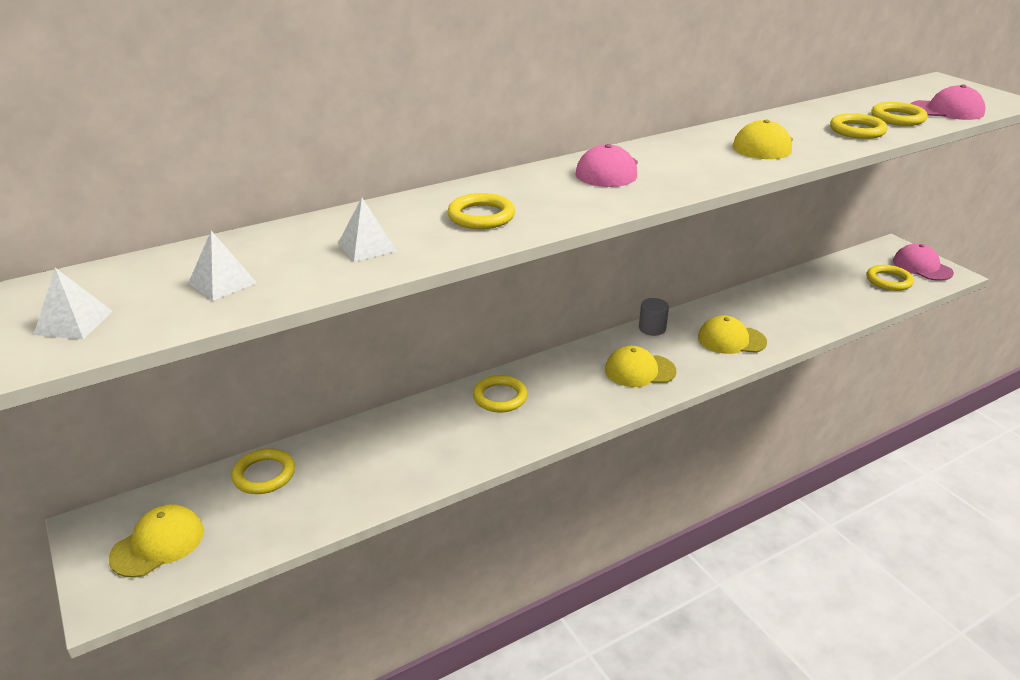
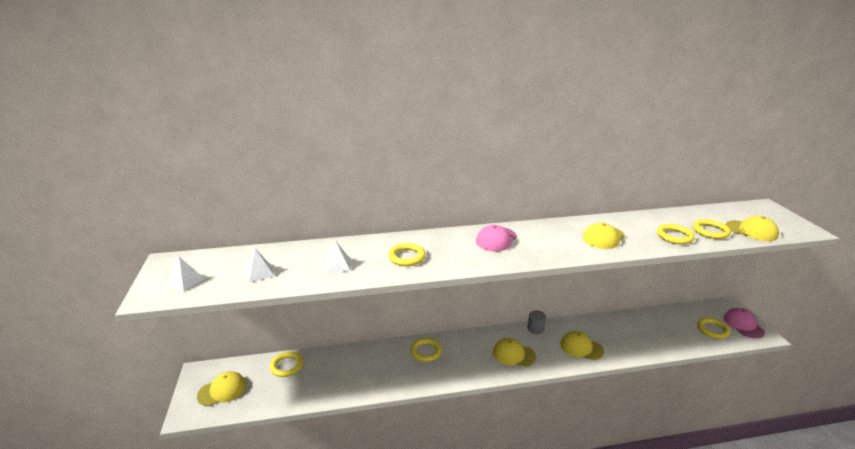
camera: 20 degrees right, 5 degrees down
(947, 110) = (751, 231): pink cap -> yellow cap

